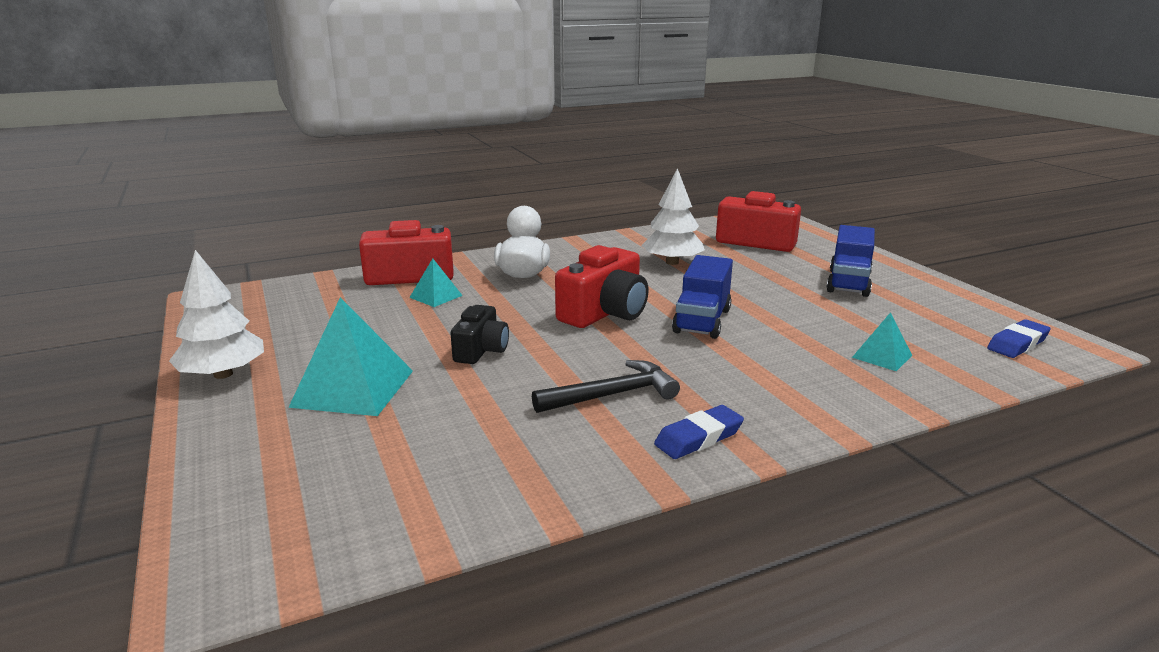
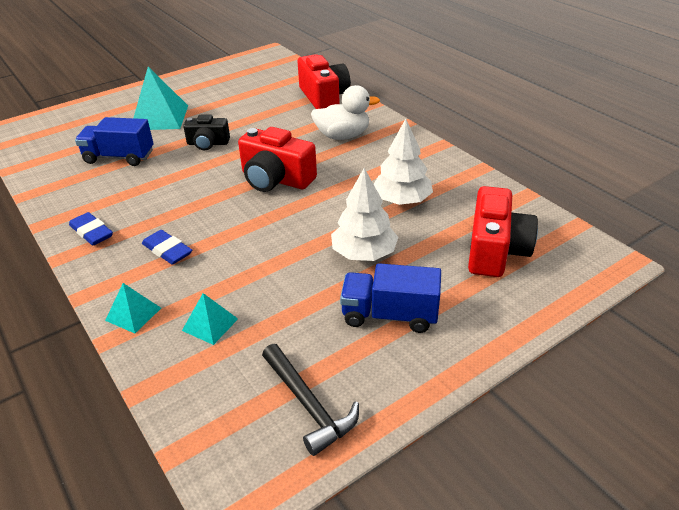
camera: 80 degrees right, 15 degrees up
(223, 374) = (175, 83): white tree -> white tree (364, 253)
(436, 296) = (290, 113): turquoise pyramid -> turquoise pyramid (133, 314)
(612, 395) = (147, 196): black hammer -> black hammer (309, 405)
(702, 321) = (269, 224): blue truck -> blue truck (119, 157)
(1017, 344) = (246, 433): blue eraser -> blue eraser (167, 251)

